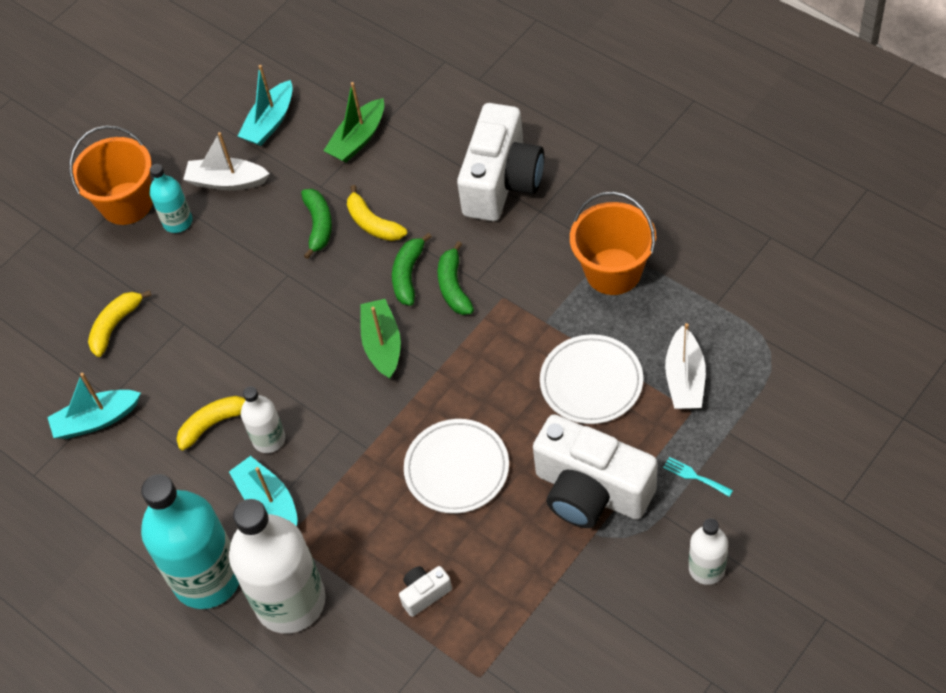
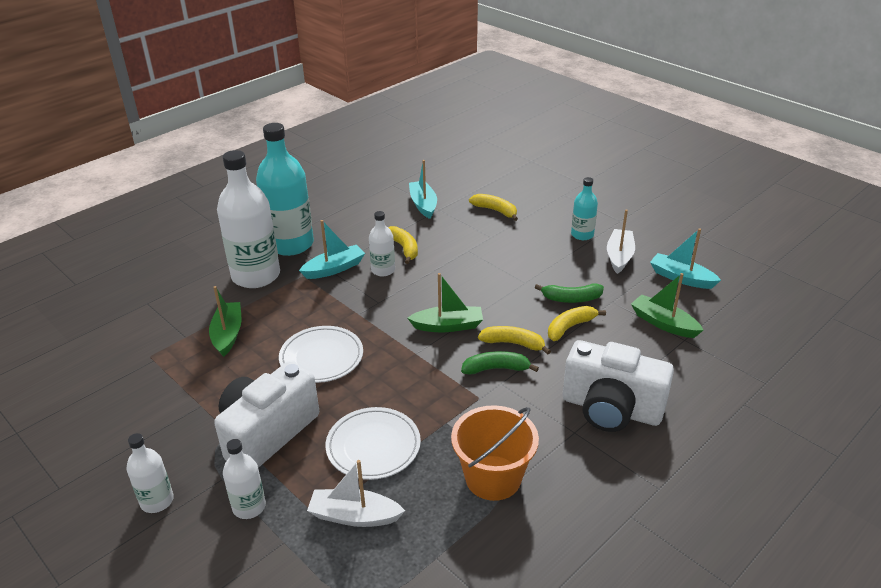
camera: 90 degrees right, 20 degrees down
(127, 203) = (601, 214): orange bucket -> none
(408, 275) = (513, 343): green banana -> yellow banana
(425, 594) = (228, 334): white camera -> green boat
(694, 476) = (249, 507): turquoise fork -> white bottle

